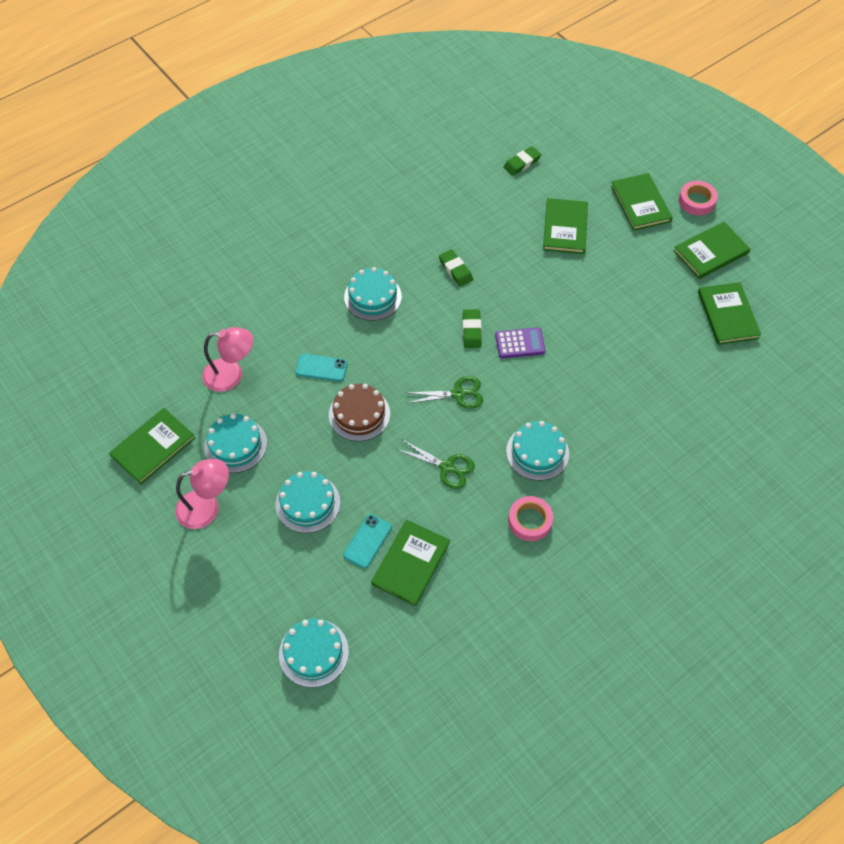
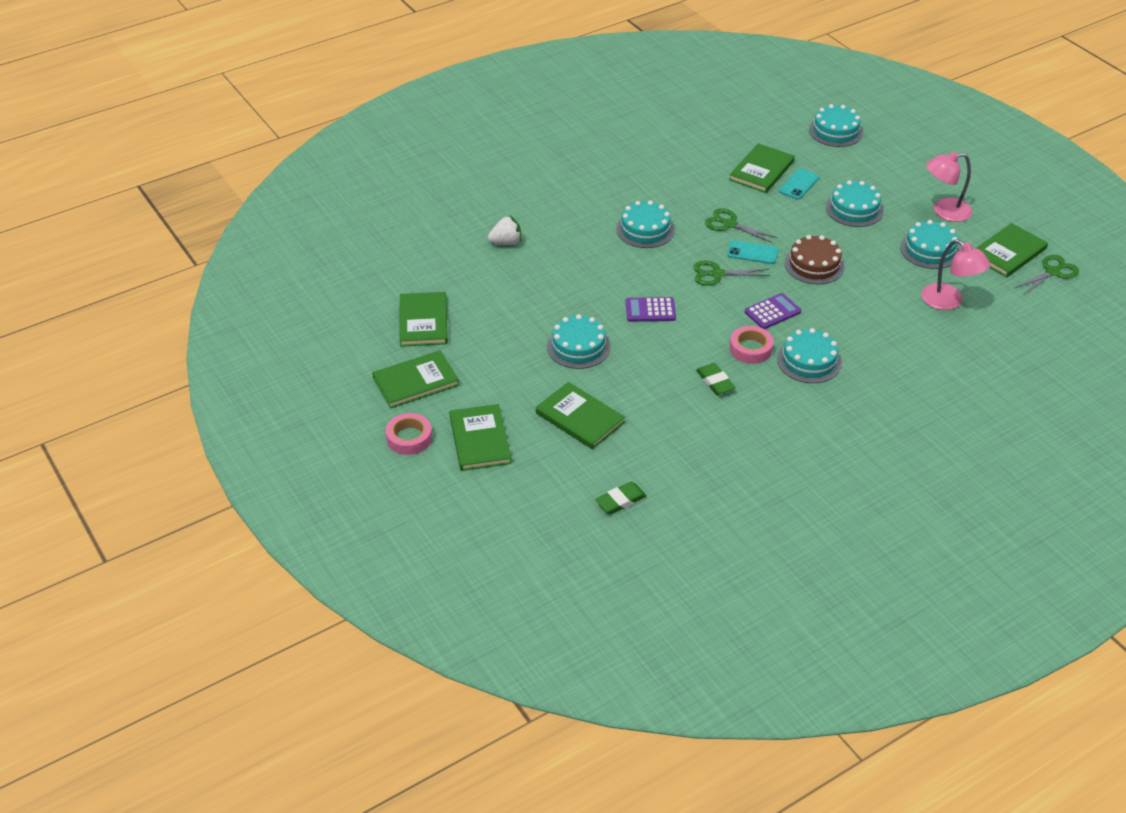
camera: 175 degrees left, 15 degrees down
(116, 422) = (1052, 272): none -> green scissors
(231, 375) = (949, 301): pink lamp -> pink lamp turned 135 degrees counterclockwise
(321, 368) = (857, 302): turquoise phone -> turquoise phone (752, 253)
(403, 350) = (772, 312): none -> purple calculator
(471, 330) = (700, 324): green eraser -> none
(530, 521) = (658, 188): pink tape -> pink tape (750, 349)
(565, 228) = (580, 418): green book -> green book turned 60 degrees counterclockwise
(579, 297) = (578, 347): none -> turquoise cake
(680, 422) = (506, 242): none -> white strawberry

